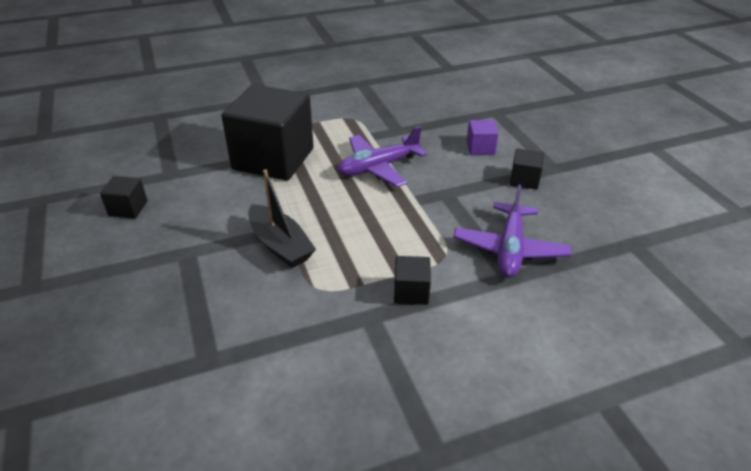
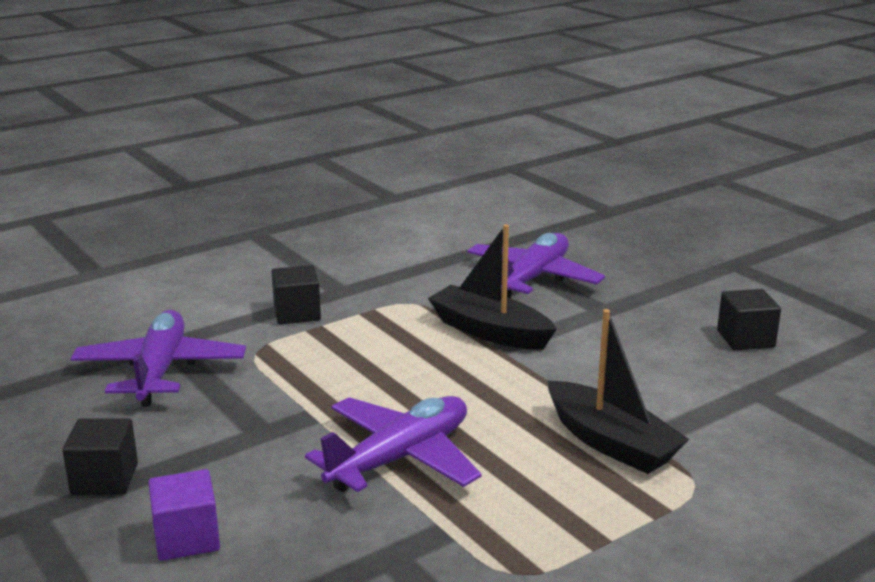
camera: 165 degrees right, 15 degrees down
(205, 300) = (532, 279): none -> purple plane
(273, 159) = (610, 442): black cube -> black boat

